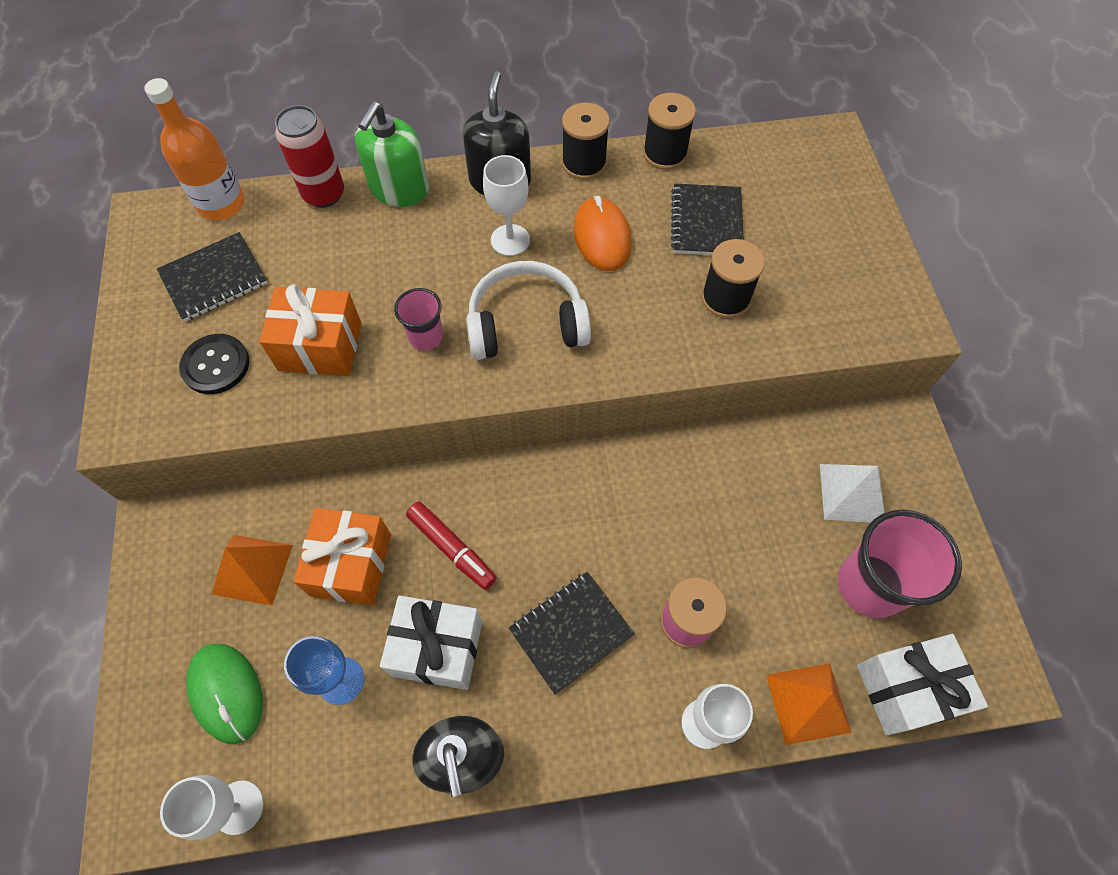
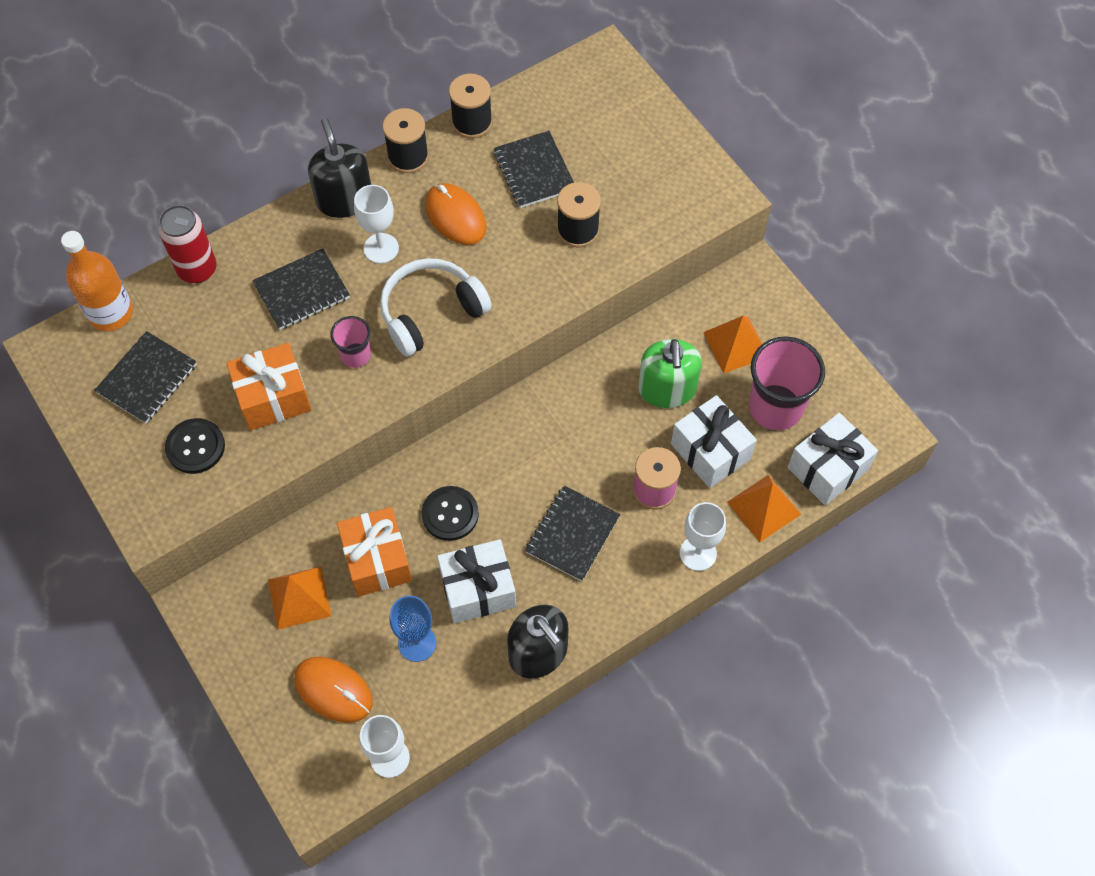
camera: 25 degrees left, 0 degrees up
(226, 693) = (333, 690): green mouse -> orange mouse
(399, 189) = (261, 239): green soap dispenser -> green soap dispenser (667, 389)
(409, 252) = (302, 291): none -> black notebook
(452, 548) = (450, 514): red marker -> black button
(772, 604) = (710, 451): none -> white gift
(852, 493) = (736, 344): white pyramid -> orange pyramid

